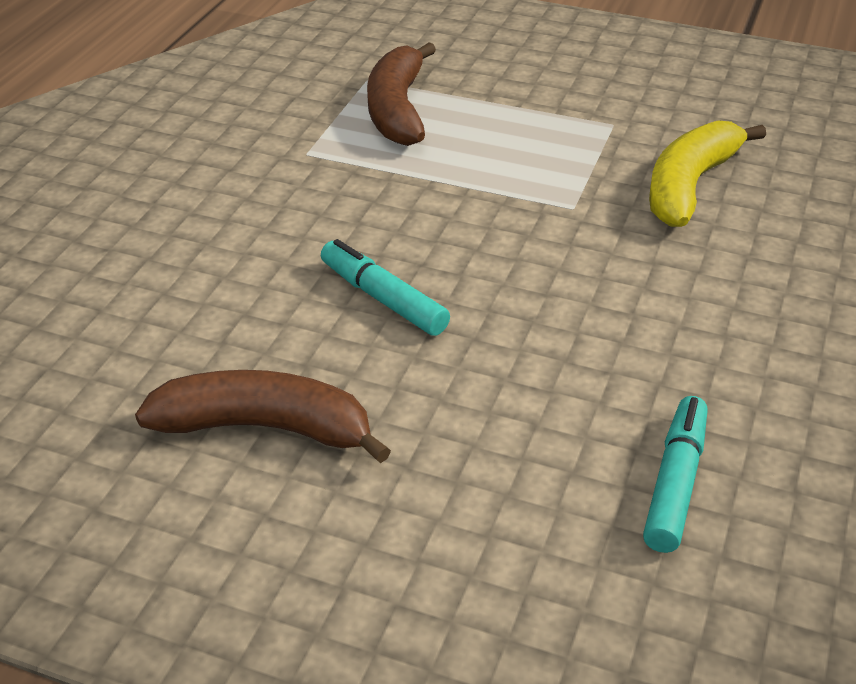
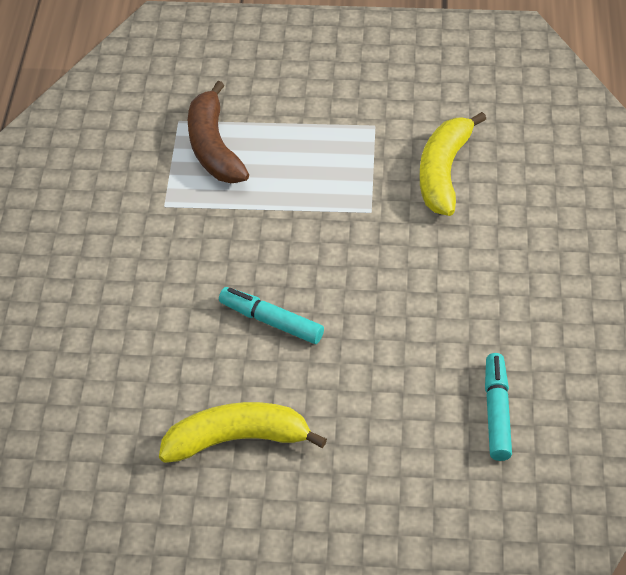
camera: 15 degrees left, 10 degrees up
(265, 428) = (237, 439): brown banana -> yellow banana

